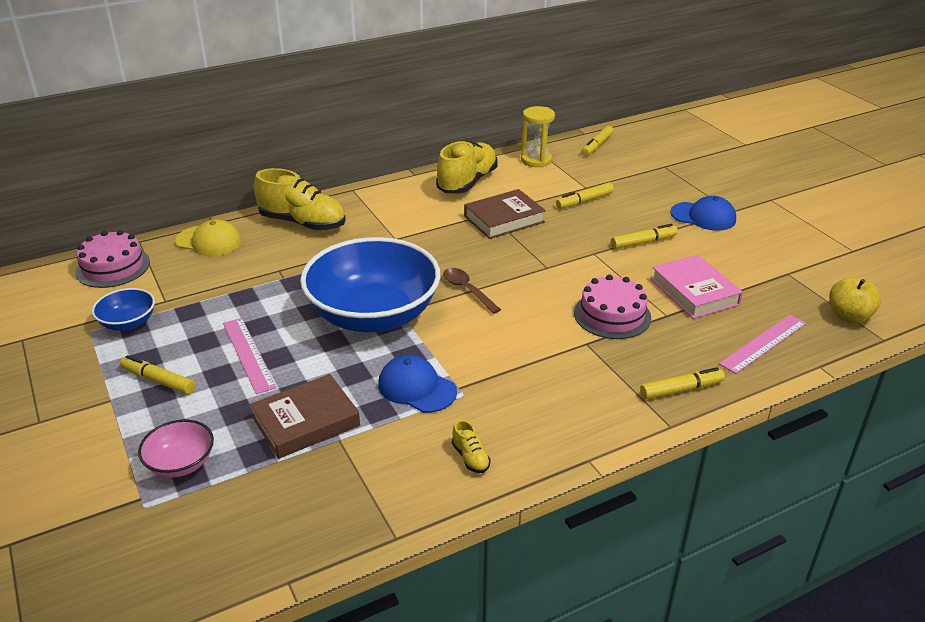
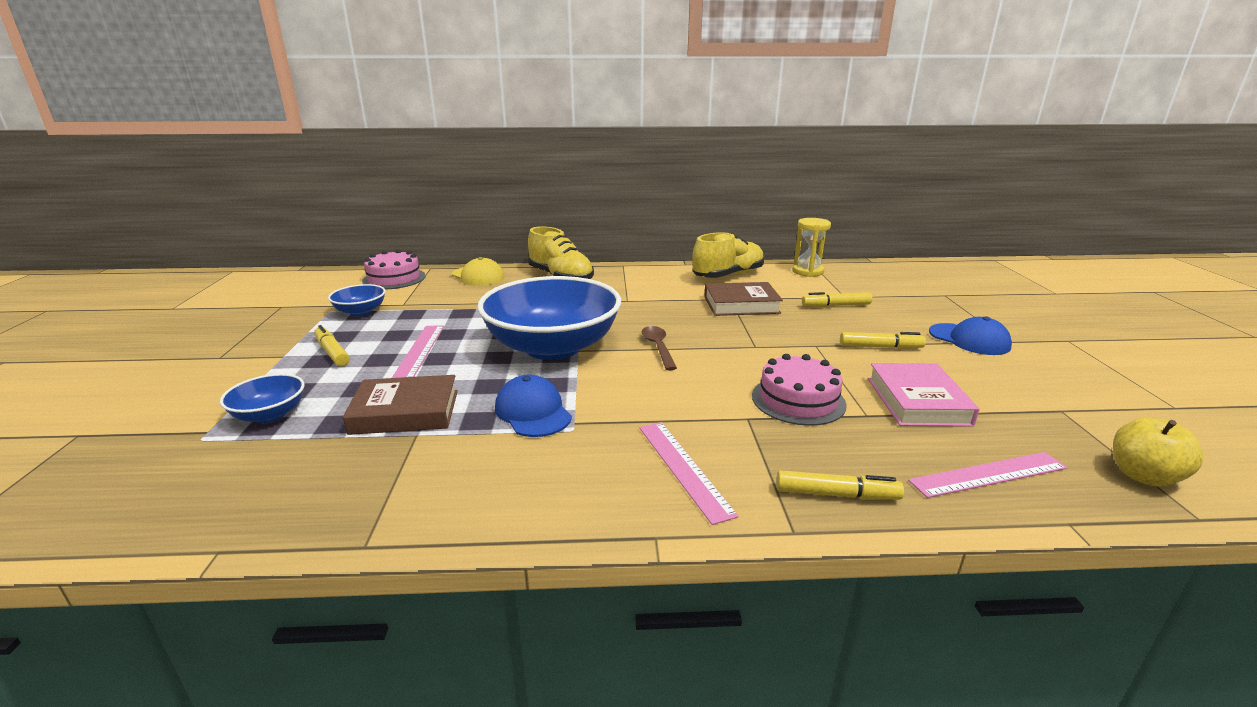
camera: 25 degrees right, 10 degrees down
(181, 463) = (270, 415): pink bowl -> blue bowl
(470, 458) = (522, 491): yellow shoe -> none
(570, 401) = (684, 468): none -> pink ruler
(597, 145) = (878, 271): yellow marker -> none

